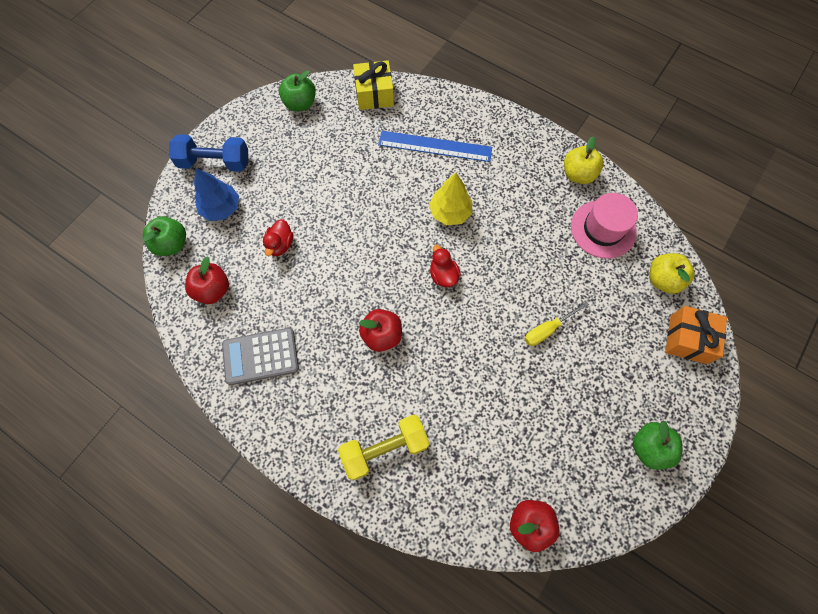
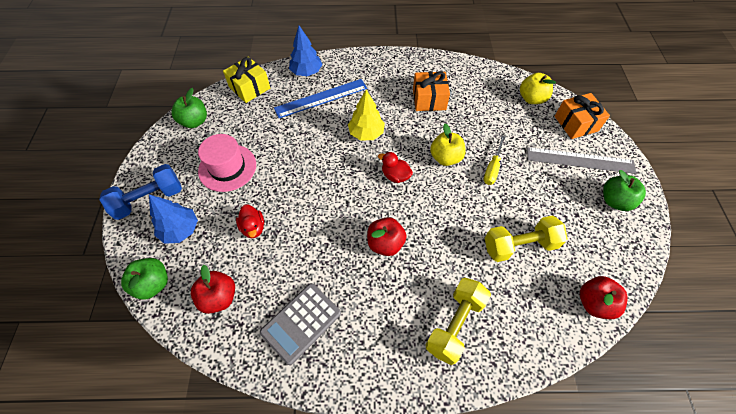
camera: 35 degrees left, 10 degrees down
(442, 107) = (306, 72): none -> blue tree
(506, 422) = (519, 245): none -> yellow dumbbell
(545, 213) = (429, 99): none -> orange gift
(578, 174) = (429, 67): yellow apple -> yellow apple (445, 158)
(603, 229) = (472, 90): pink hat -> pink hat (227, 167)
(652, 382) = (580, 160): none -> grey ruler

